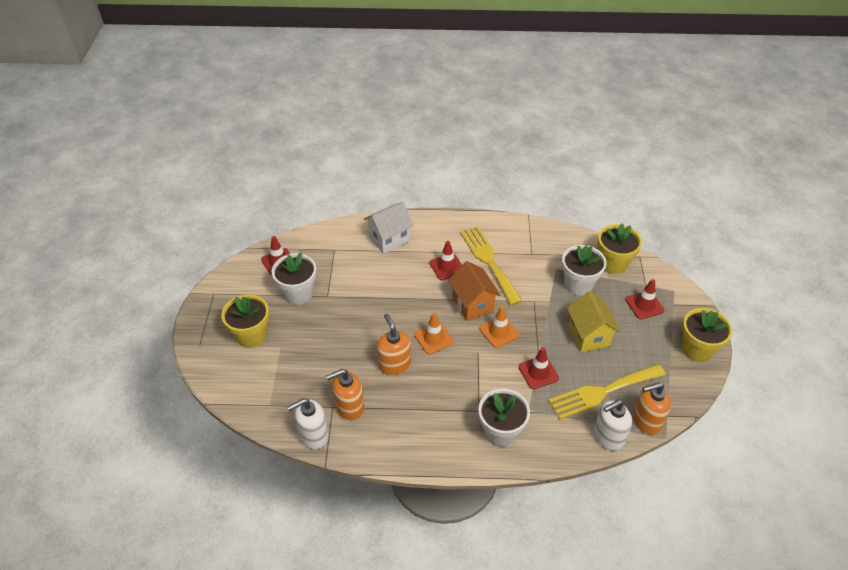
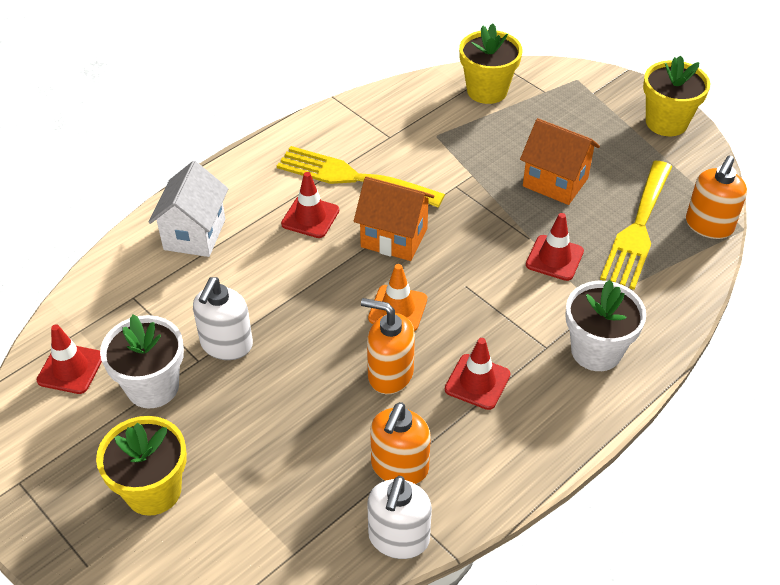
camera: 45 degrees left, 0 degrees up
(499, 332) = (460, 246): orange traffic cone -> none
(578, 284) = (480, 136): white flower pot -> none
(588, 336) = (555, 182): yellow house -> orange house
(608, 437) = (697, 269): white soap dispenser -> white soap dispenser (226, 345)
(644, 305) = (568, 112): red traffic cone -> red traffic cone (477, 382)

